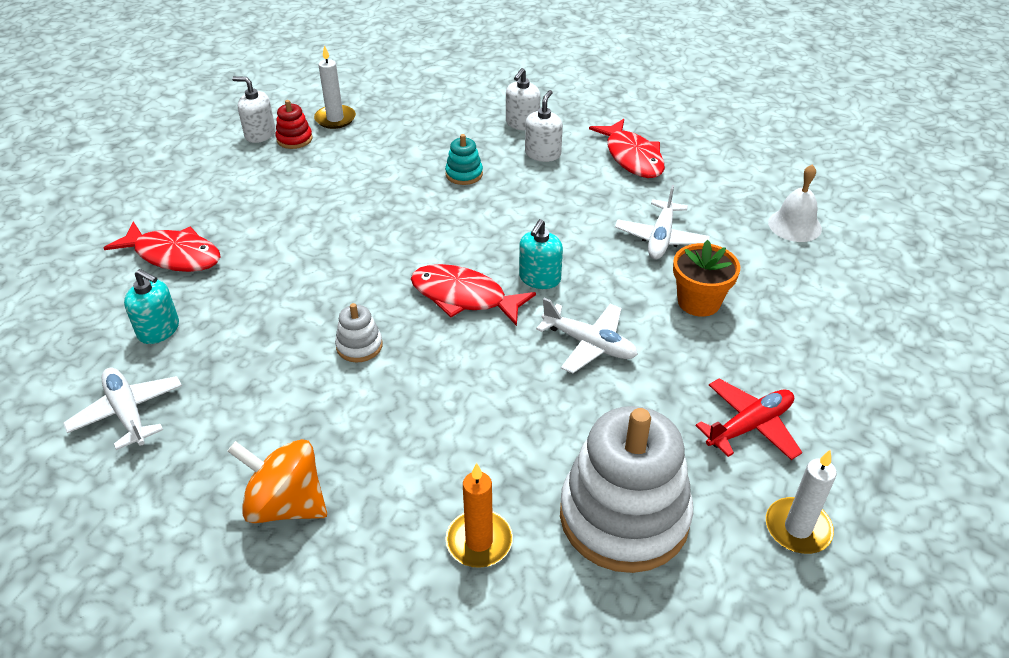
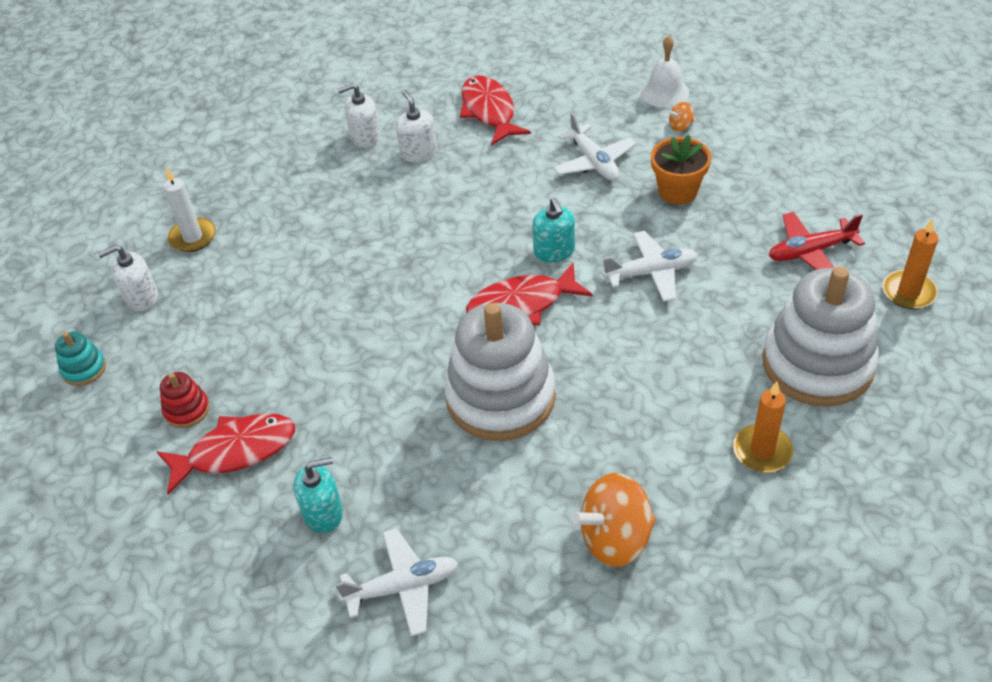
camera: 40 degrees left, 5 degrees up
(128, 413) = (402, 587): white plane -> white plane turned 150 degrees clockwise
(294, 139) = (183, 280): red stacking toy -> red stacking toy (187, 410)
(359, 346) = (500, 397): white stacking toy -> white stacking toy, size x2.36
(464, 174) = (380, 210): turquoise stacking toy -> turquoise stacking toy (84, 369)
(522, 123) = (365, 137): white soap dispenser -> white soap dispenser turned 90 degrees clockwise
(632, 157) = (489, 111): red fish -> red fish turned 135 degrees counterclockwise
(749, 426) = (810, 251): red plane -> red plane turned 120 degrees counterclockwise
(771, 257) = (680, 126): none -> orange spinning top
(797, 528) = (908, 292): white candle -> orange candle

